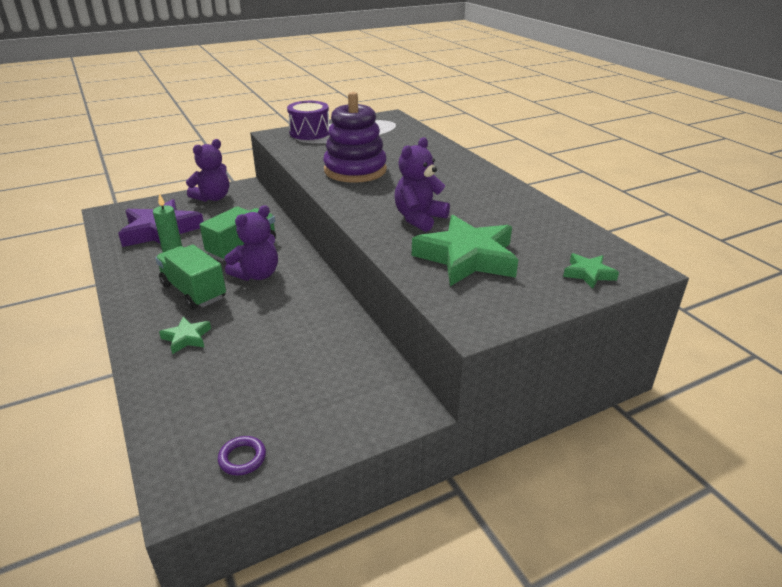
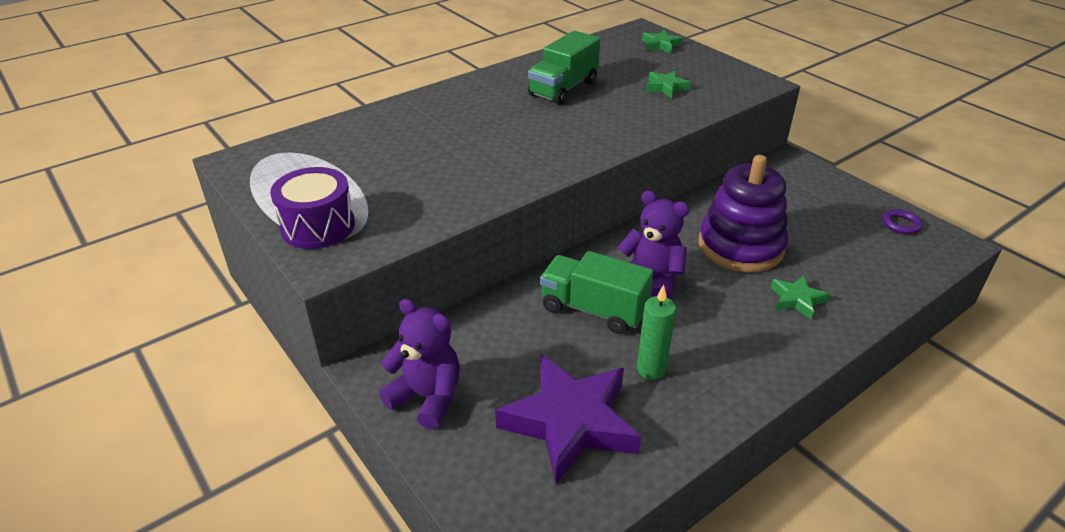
camera: 100 degrees left, 5 degrees up
(194, 291) = (713, 323): green truck -> green truck (563, 89)
(355, 170) = (479, 163): purple stacking toy -> purple stacking toy (740, 246)
(419, 219) = (601, 112): purple teddy bear -> none
(467, 258) = (666, 87): green star -> green star, size x0.47

